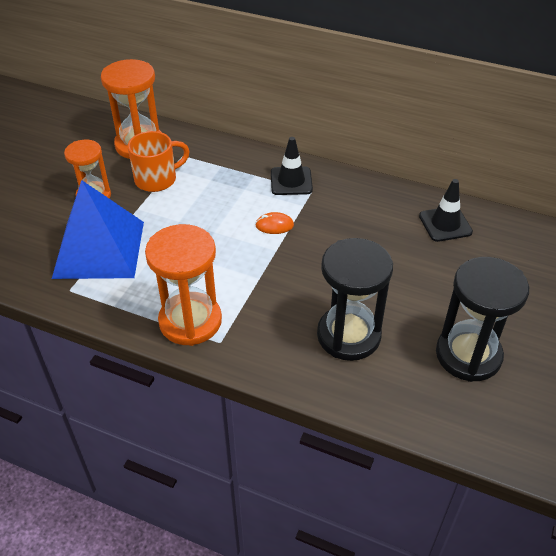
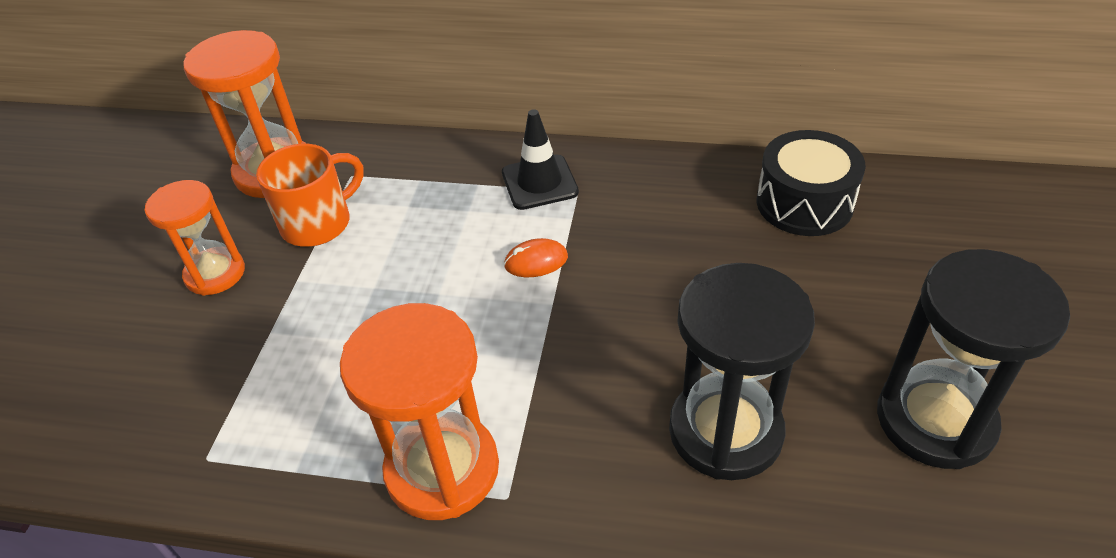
camera: 10 degrees left, 0 degrees up
(99, 249) = (245, 368): blue pyramid -> none
(445, 224) = (804, 203): black traffic cone -> black drum

